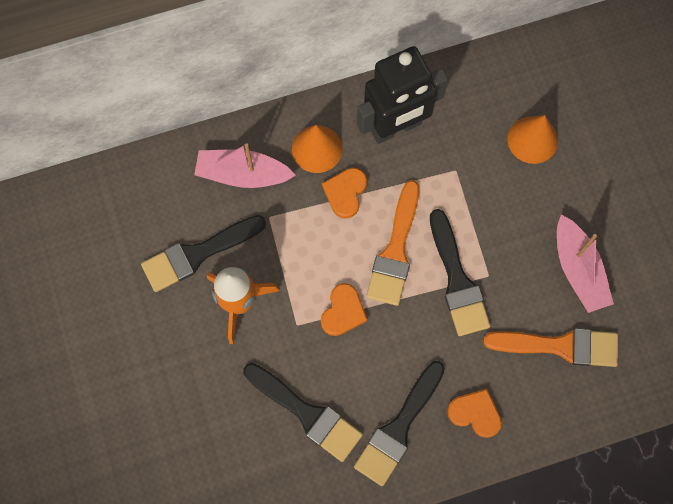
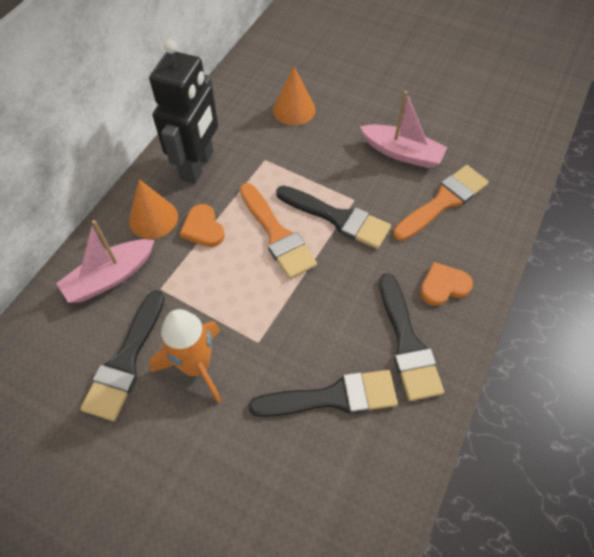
camera: 45 degrees left, 15 degrees down
(343, 311) = (283, 303): orange heart -> none

